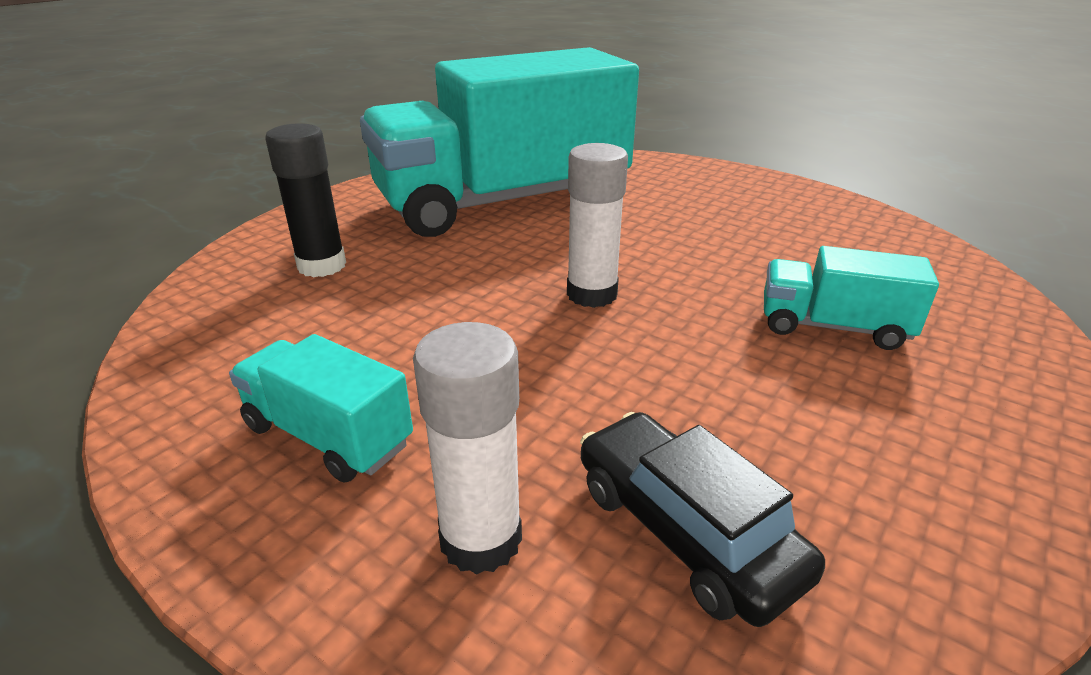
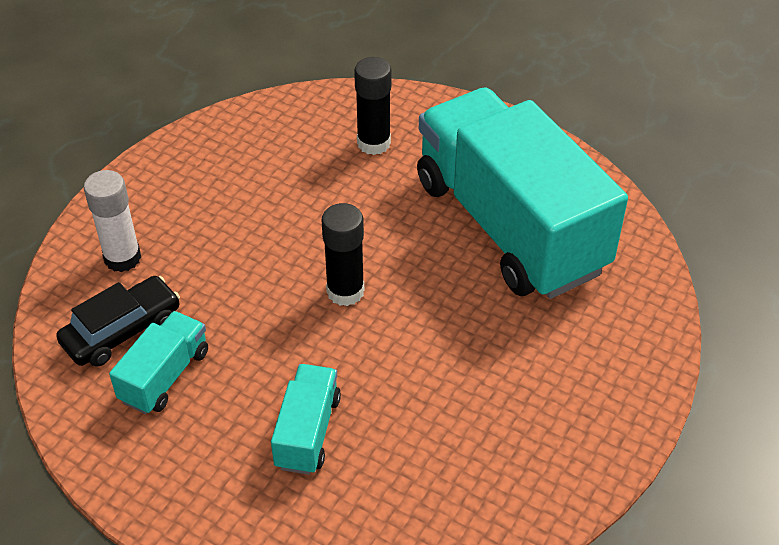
camera: 85 degrees right, 15 degrees up
(328, 435) = (193, 192): turquoise truck -> turquoise truck (165, 376)
(592, 294) = (345, 291): white glue stick -> black glue stick

